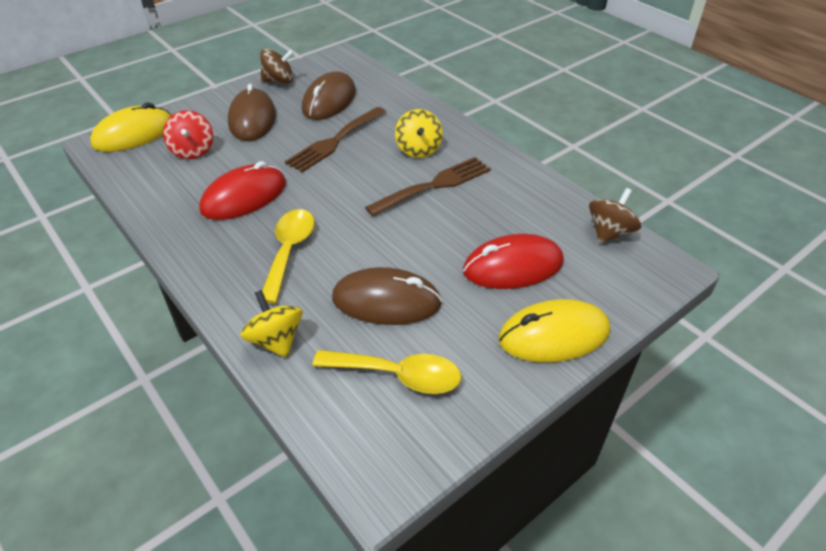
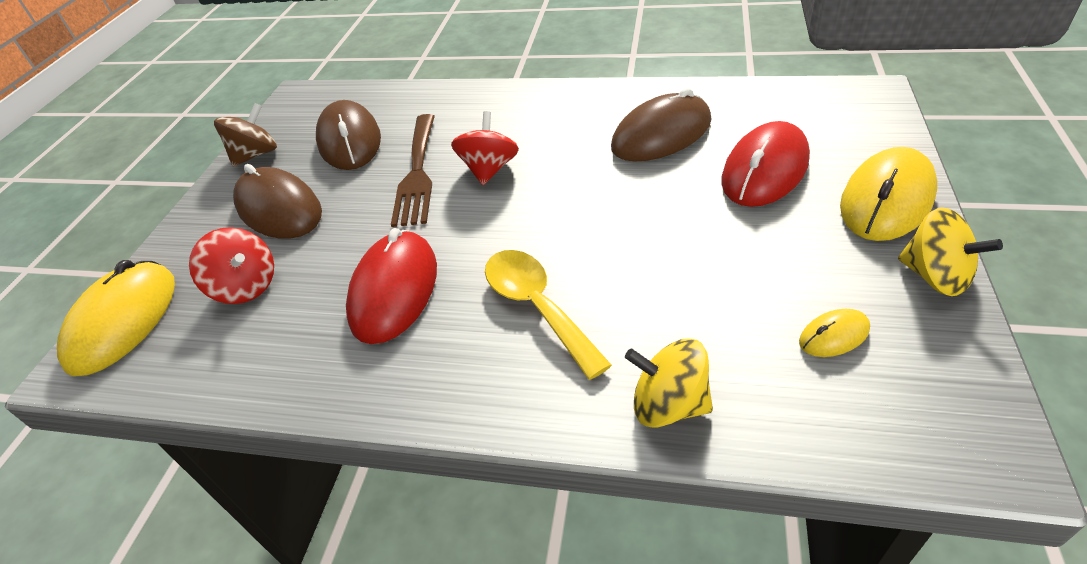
camera: 35 degrees left, 0 degrees up
(370, 163) = (489, 169): none -> red spinning top
(386, 301) = (711, 279): brown mouse -> brown mouse (661, 134)
(398, 375) = (834, 335): yellow spoon -> yellow mouse
(418, 149) = (519, 129): yellow spinning top -> yellow spinning top (935, 276)
(433, 186) = (585, 151): brown fork -> none
(609, 232) = (789, 95): brown spinning top -> none

